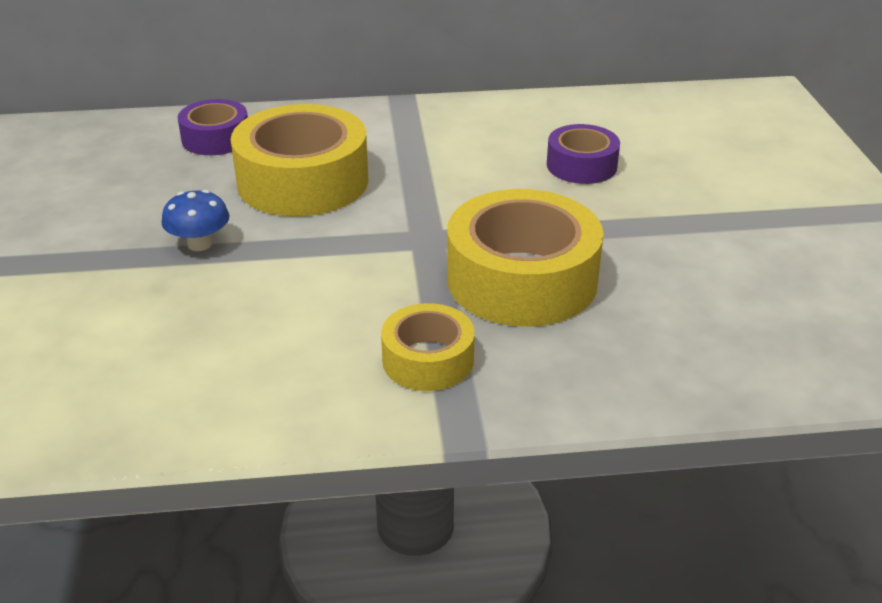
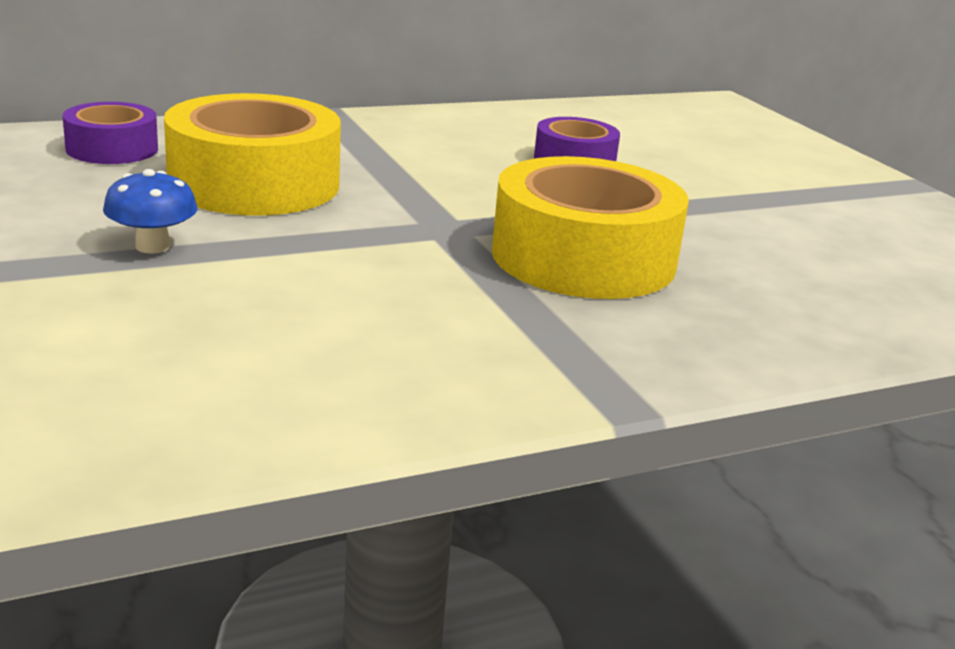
camera: 20 degrees left, 10 degrees down
(428, 360) = (528, 337): yellow tape -> none

